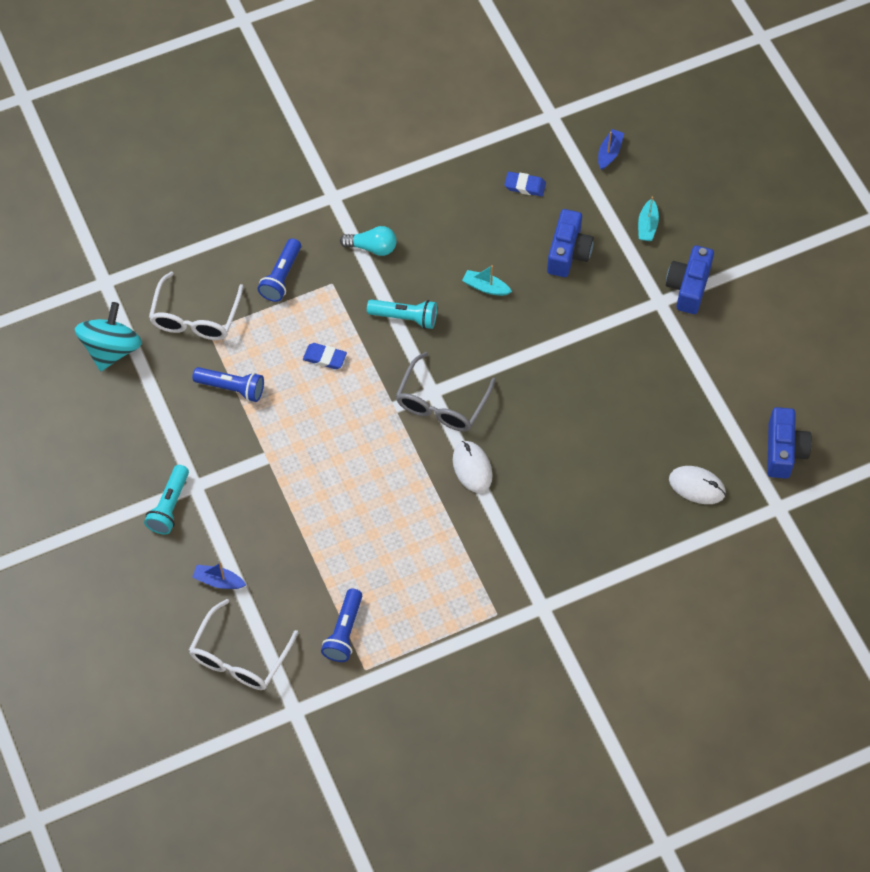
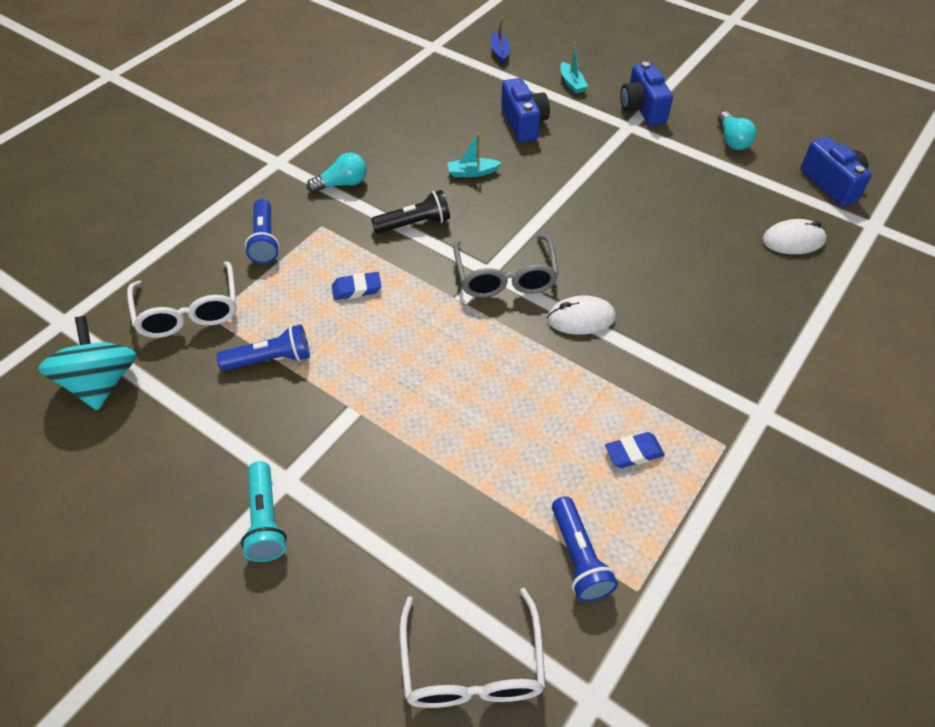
camera: 30 degrees left, 10 degrees down
(218, 581) = (382, 579): blue boat -> none
(405, 317) = (415, 224): turquoise flashlight -> black flashlight
(472, 468) = (581, 318): white mouse -> white mouse turned 45 degrees counterclockwise
(525, 186) = (448, 94): blue eraser -> blue eraser (633, 452)
(738, 363) = (732, 140): none -> turquoise light bulb

